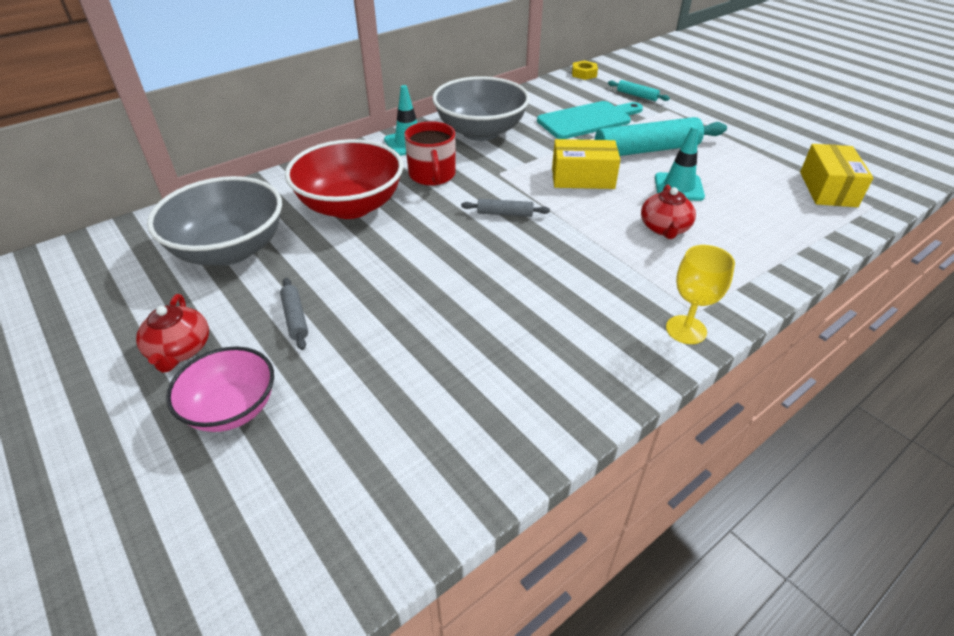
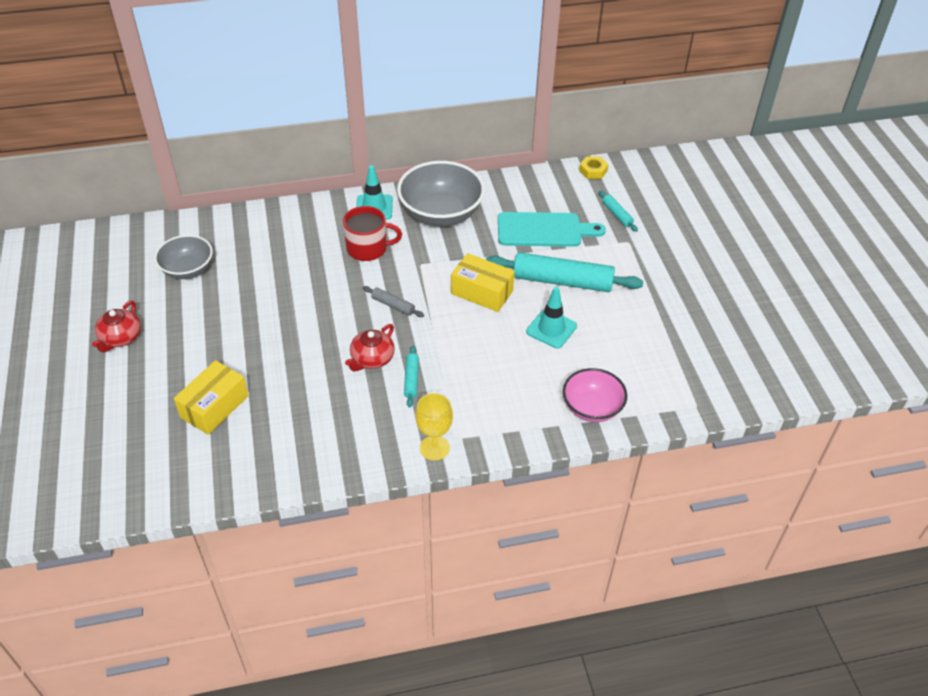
camera: 25 degrees right, 5 degrees up
(230, 250) = (188, 270): grey bowl -> grey bowl, size x0.62
(232, 408) = (128, 389): pink bowl -> pink bowl (592, 408)
(295, 318) = (197, 340): grey rolling pin -> none
(351, 206) = (289, 258): red bowl -> none
(432, 175) = (368, 248): red mug -> red mug turned 105 degrees counterclockwise
(591, 272) = (411, 379): none -> turquoise rolling pin
(664, 228) = (500, 363): red teapot -> red teapot (372, 359)
(827, 189) = (677, 376): yellow box -> yellow box (214, 406)

